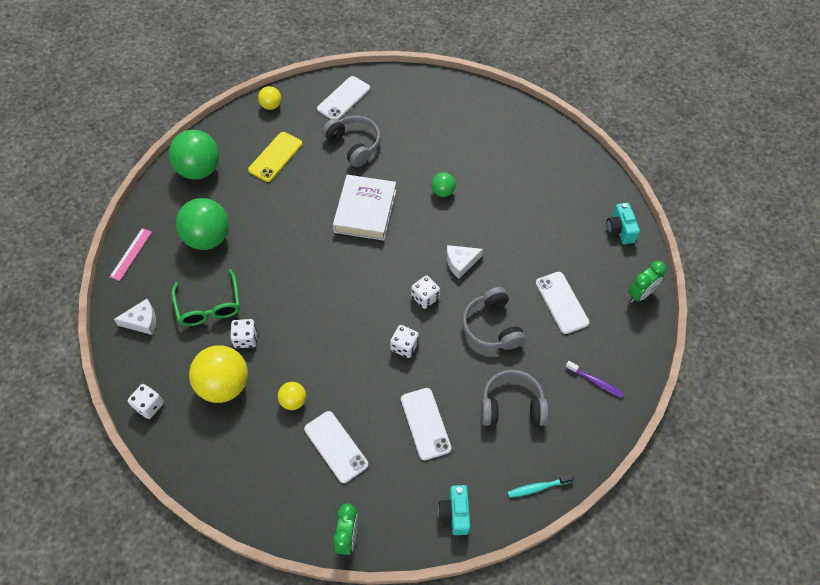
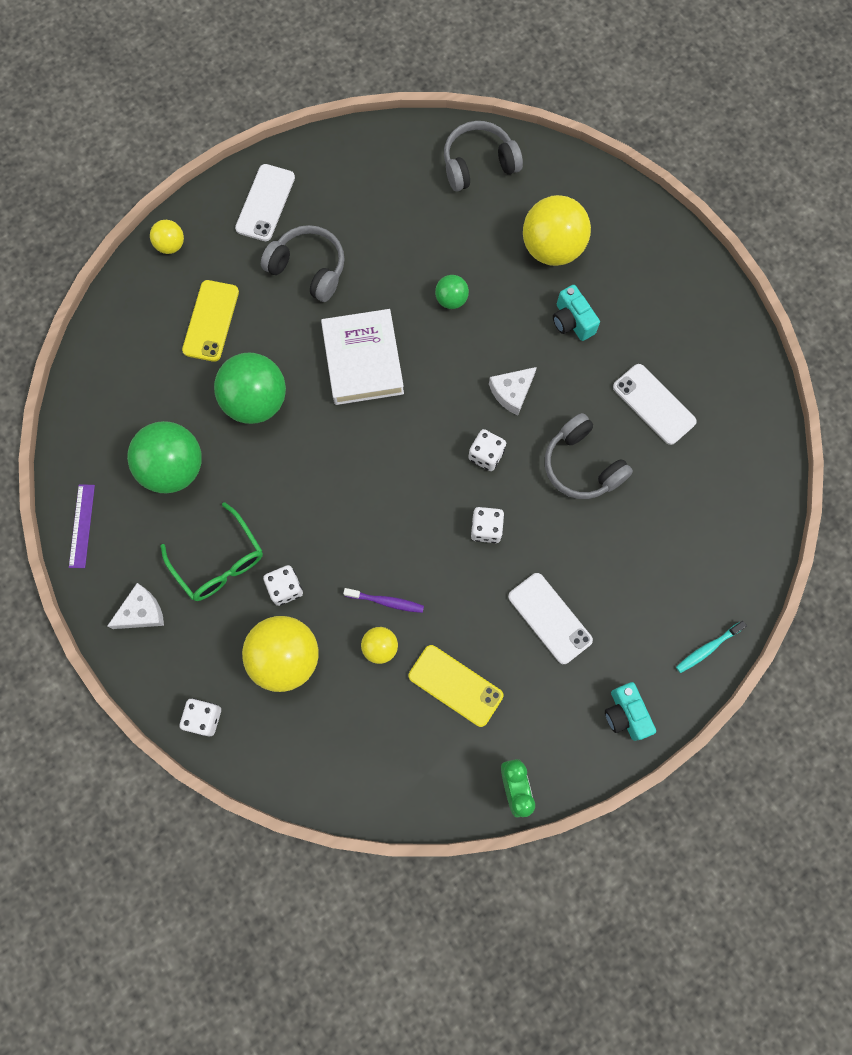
camera: 20 degrees left, 15 degrees up
(131, 254) = (82, 526): pink ruler -> purple ruler
(199, 169) = (116, 373): green ball -> green ball (256, 401)
(336, 446) = (455, 685): white phone -> yellow phone
(512, 405) = (642, 559): grey headphones -> grey headphones (478, 164)
(527, 181) = (552, 248): none -> yellow ball
(595, 381) = (728, 494): purple toothbrush -> purple toothbrush (386, 601)
(620, 230) = (690, 280): turquoise camera -> turquoise camera (572, 321)
(640, 294) = (743, 360): green clock -> none

